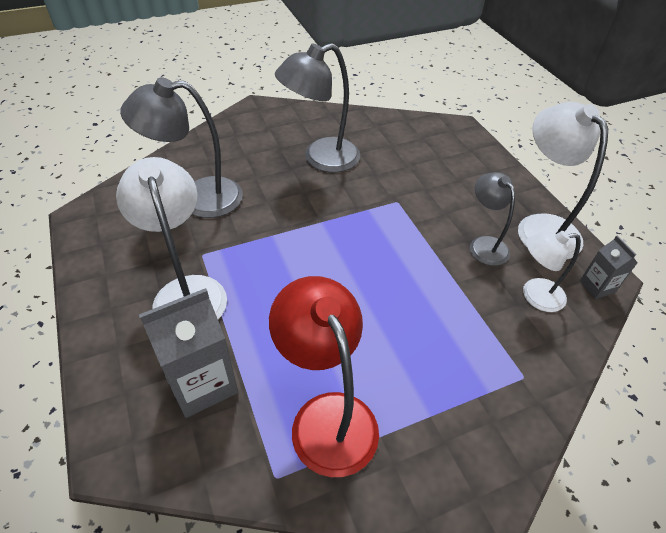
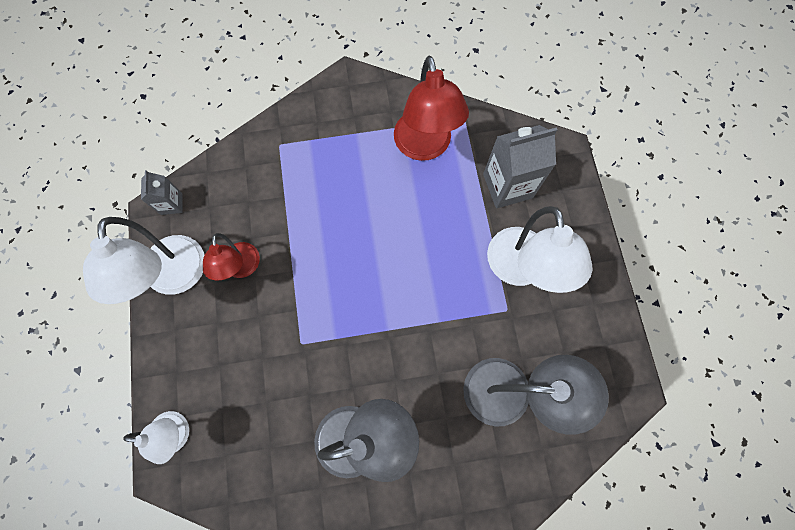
camera: 165 degrees left, 25 degrees up
(484, 244) = (241, 268): grey lamp -> red lamp
(534, 295) = (229, 206): white lamp -> white lamp (178, 434)

